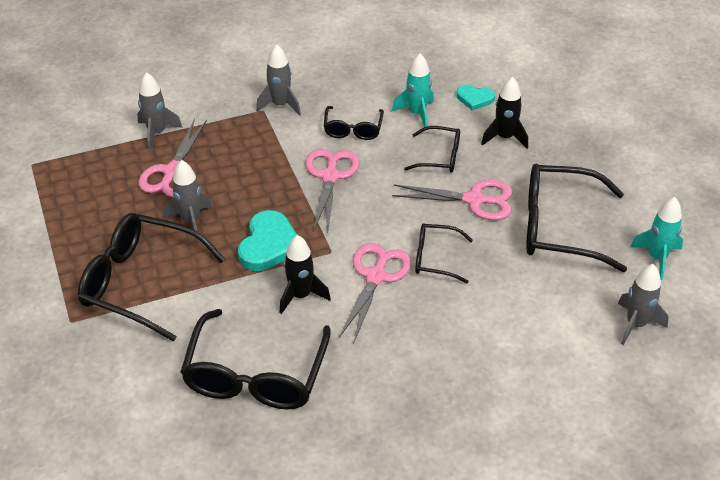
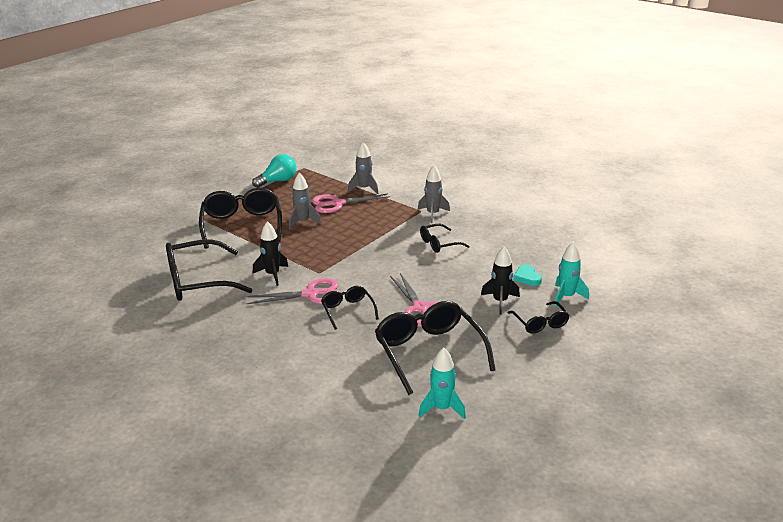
camera: 60 degrees right, 15 degrees down
(45, 203) = (278, 181): none -> turquoise light bulb
(269, 245) = (306, 251): turquoise heart -> none
(330, 176) = (386, 250): pink scissors -> none
(417, 113) = (482, 261): turquoise rocket -> turquoise rocket (566, 297)
(440, 157) = (449, 282): black glasses -> black glasses (540, 323)
(636, 324) = (358, 417): grey rocket -> none

